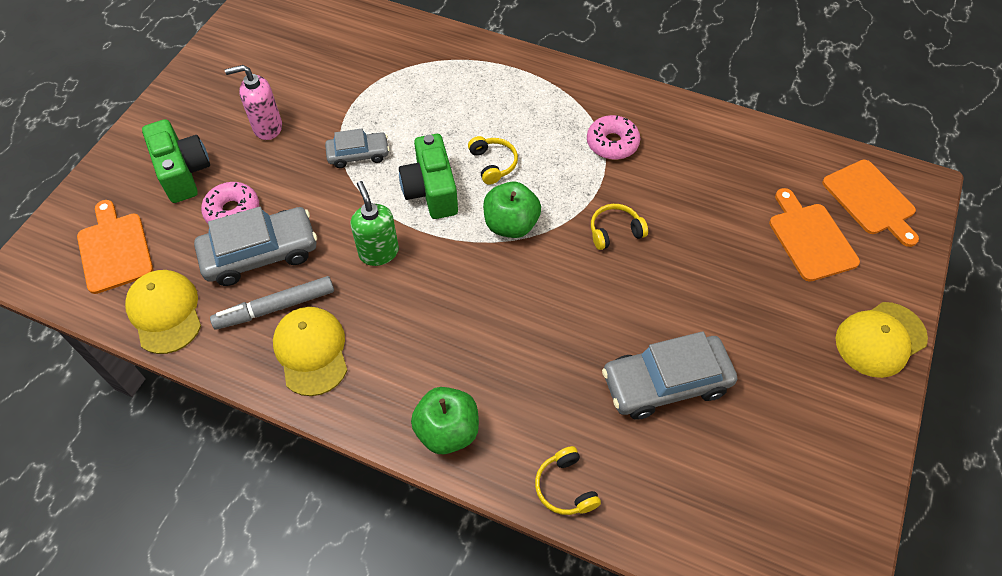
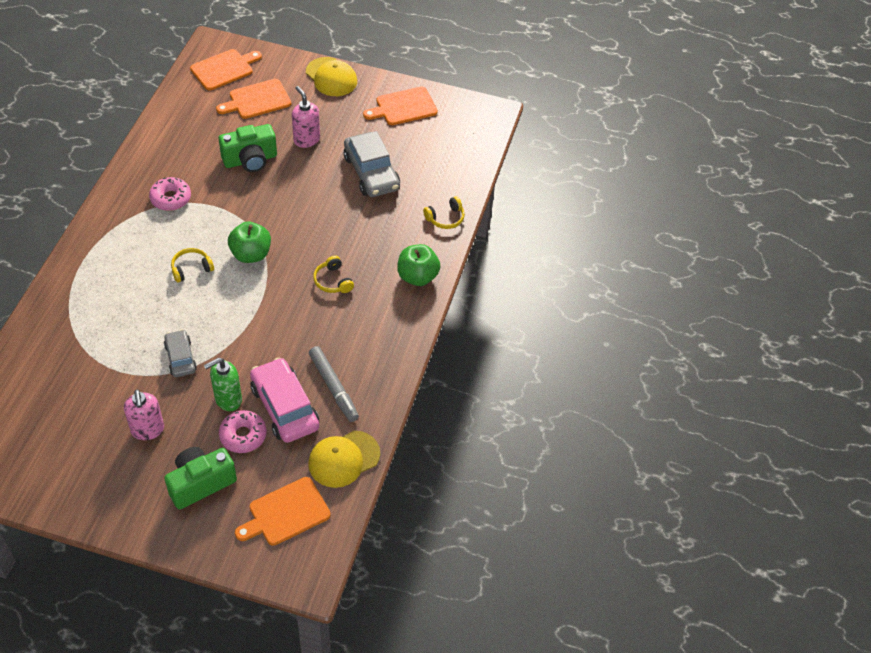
camera: 100 degrees left, 5 degrees down
(260, 253) = (285, 407): grey car -> pink car
(311, 351) = (368, 359): yellow cap -> none
(379, 252) = (280, 331): green soap dispenser -> green soap dispenser (228, 399)
(431, 191) = (219, 305): green camera -> green camera (250, 160)
(615, 231) = (255, 197): yellow headphones -> yellow headphones (333, 281)
(732, 298) = (306, 140): none -> pink soap dispenser
(825, 446) = (403, 107): none -> orange cutting board

